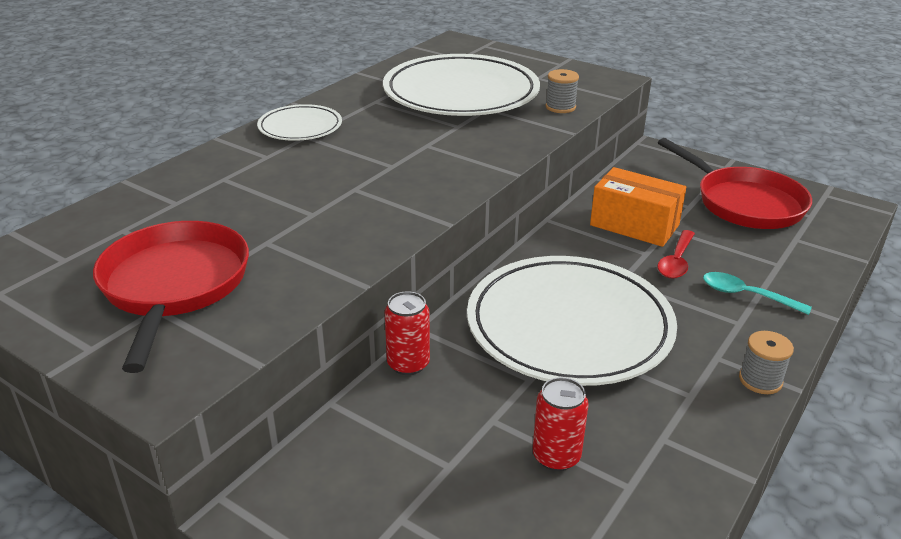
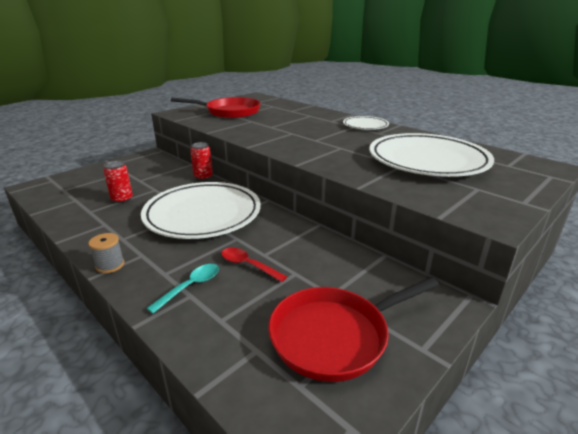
camera: 100 degrees right, 5 degrees down
(560, 107) = (409, 189): grey spool -> none
(634, 225) = (304, 257): orange box -> none

